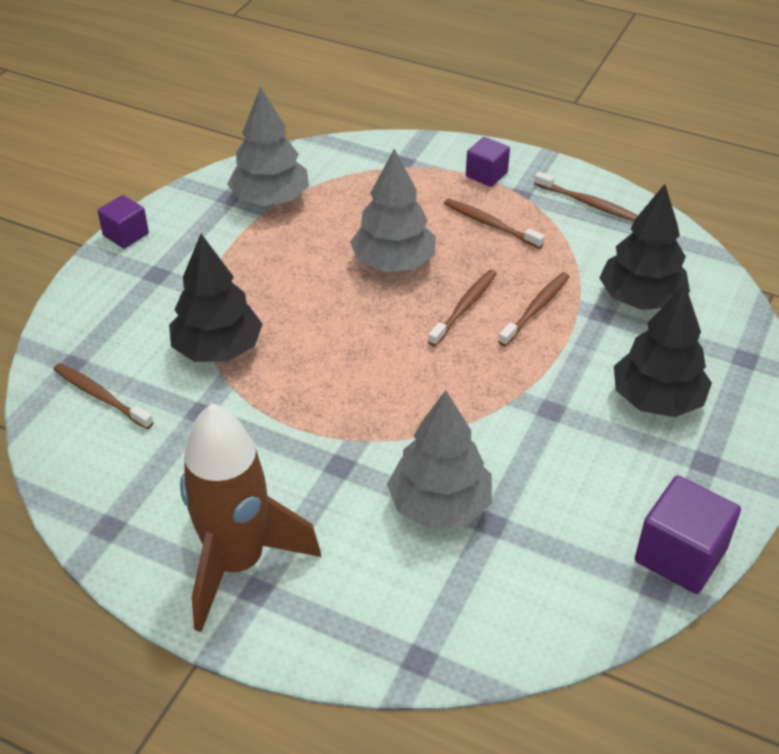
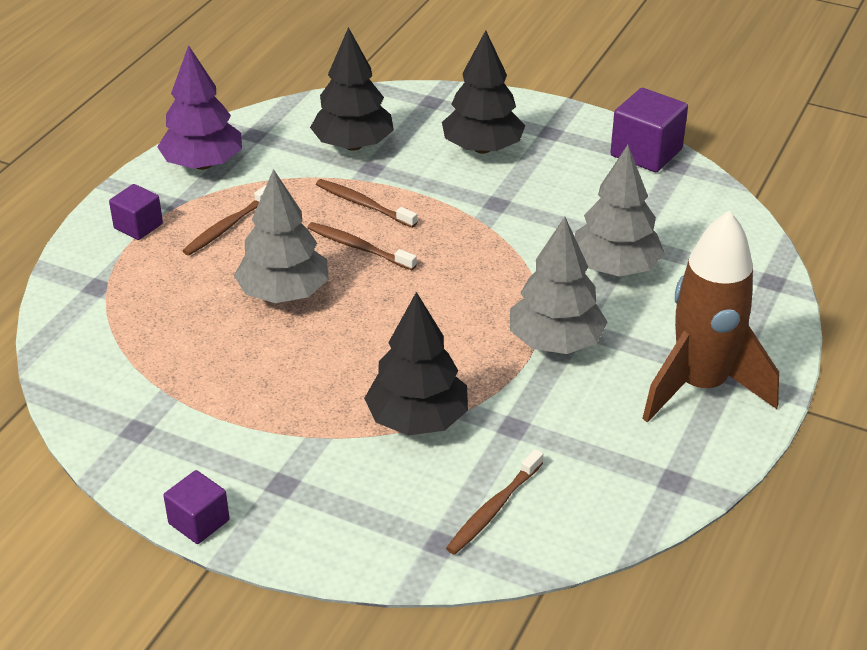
camera: 90 degrees left, 5 degrees down
(270, 199) = (149, 392): grey tree -> grey tree (555, 342)
(587, 203) = (203, 164): brown toothbrush -> purple tree

